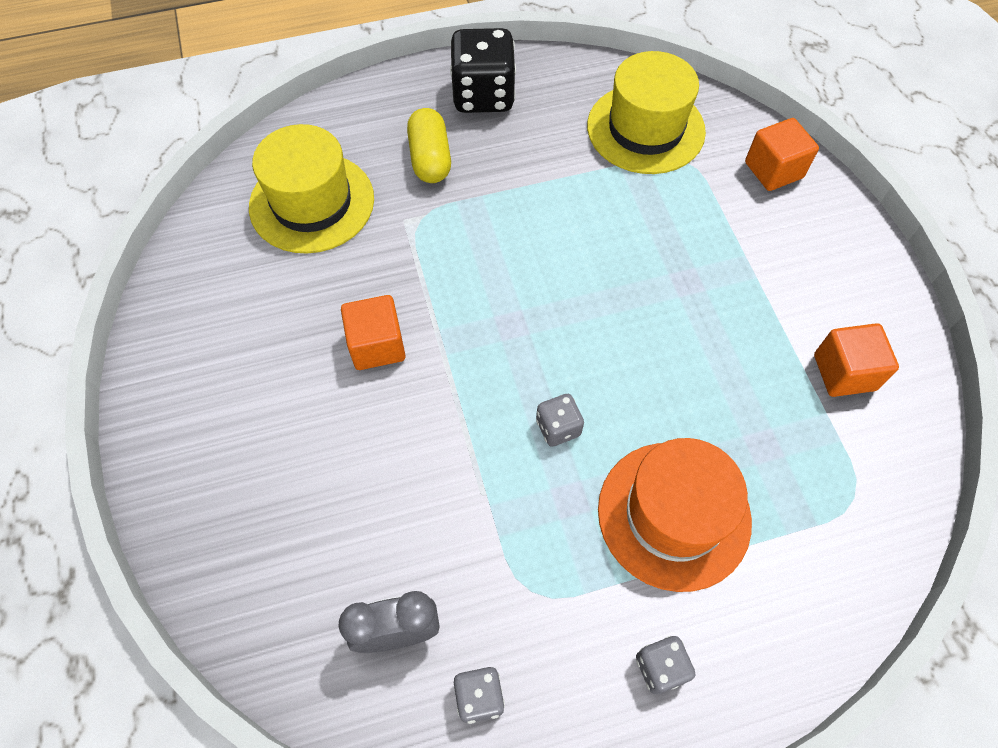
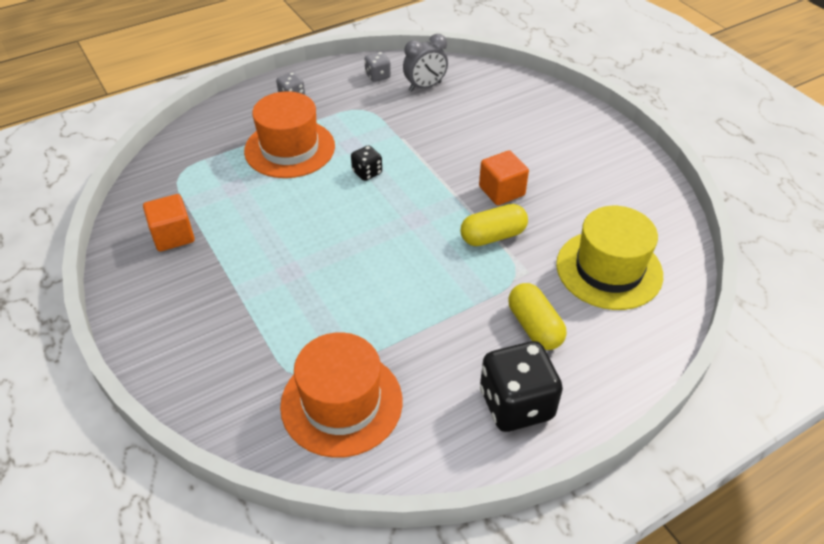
camera: 165 degrees right, 15 degrees down
(422, 276) = (493, 236): none -> yellow capsule
(558, 428) = (367, 172): grey dice -> black dice
(645, 129) = (341, 403): yellow hat -> orange hat
(773, 170) = (212, 385): orange cube -> none

